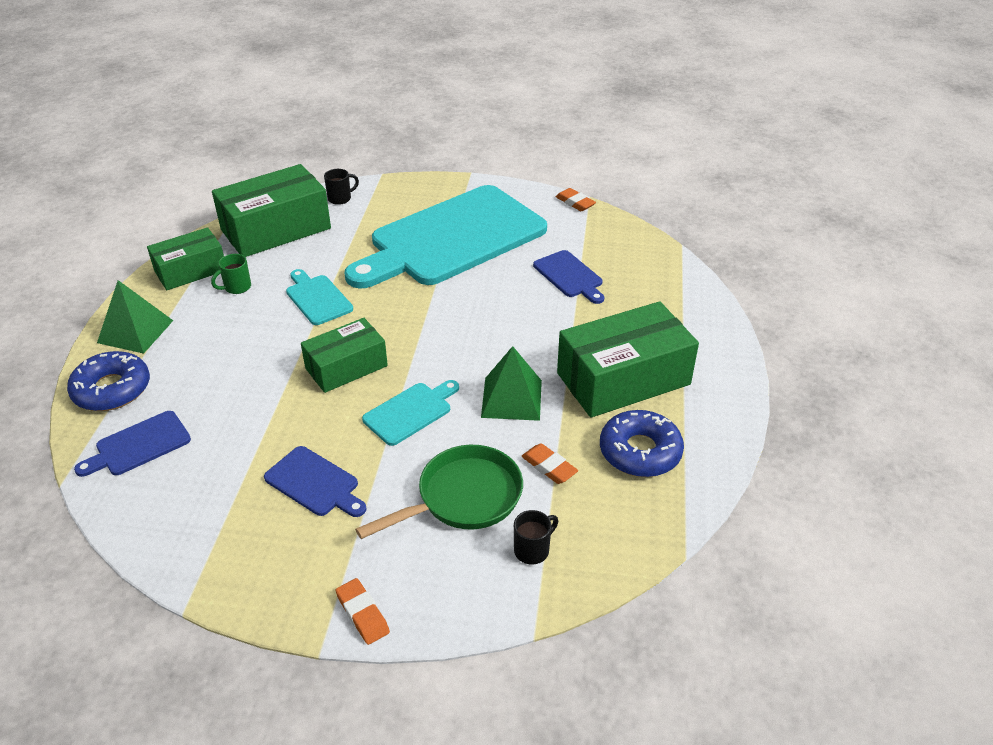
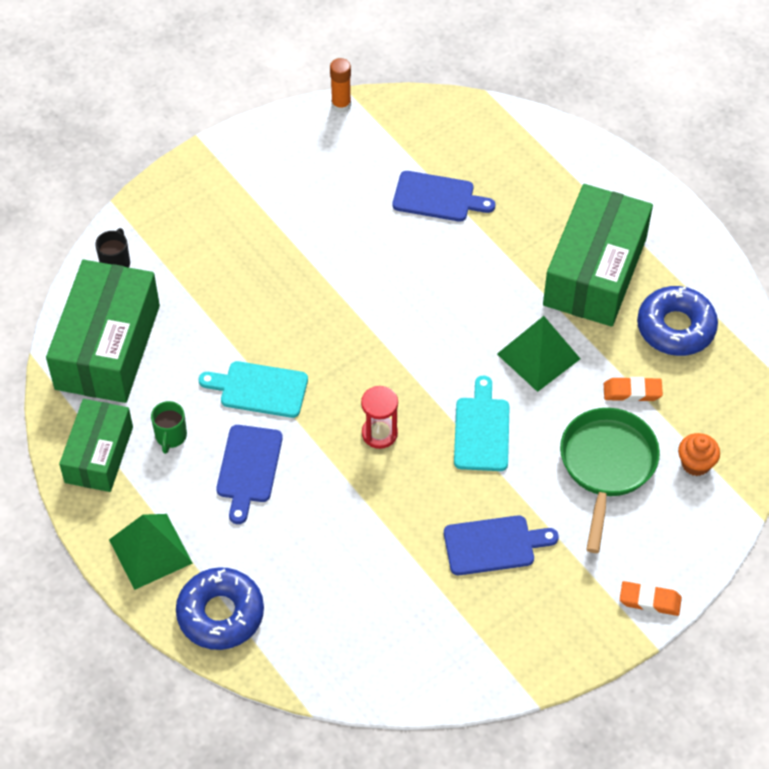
camera: 45 degrees left, 15 degrees up
(139, 445) = (320, 634): blue cutting board -> blue cutting board (249, 468)
(346, 367) = (379, 433): green box -> red hourglass
(452, 239) = (287, 231): turquoise cutting board -> none
(533, 550) = (695, 464): black mug -> orange cupcake
(575, 203) = (341, 105): orange eraser -> orange glue stick

